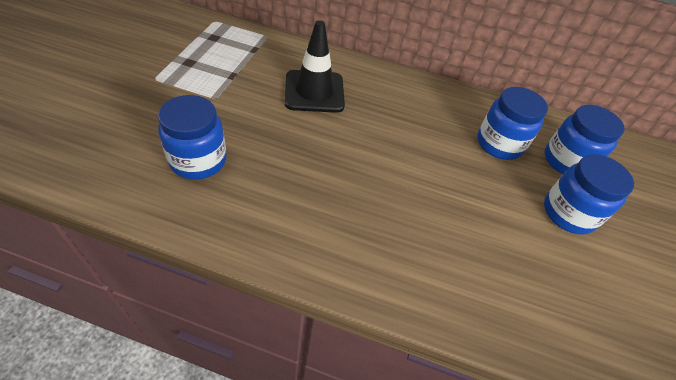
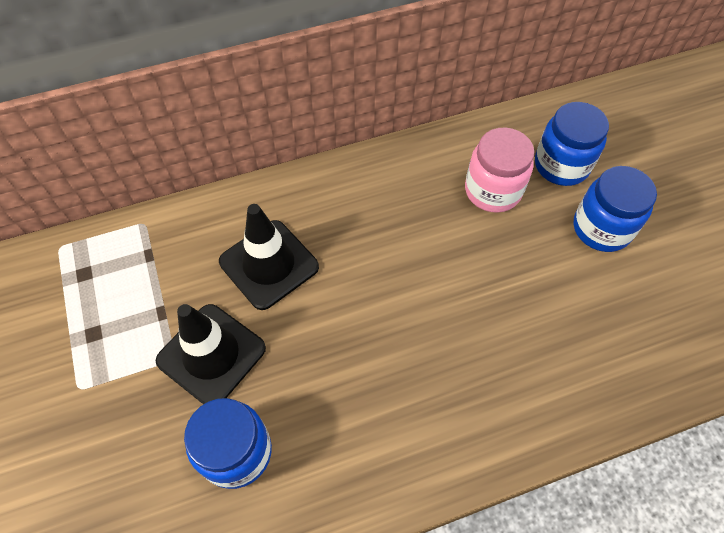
camera: 30 degrees left, 10 degrees up
(237, 109) = (211, 354): none -> black traffic cone
(499, 144) = (492, 191): blue jar -> pink jar

